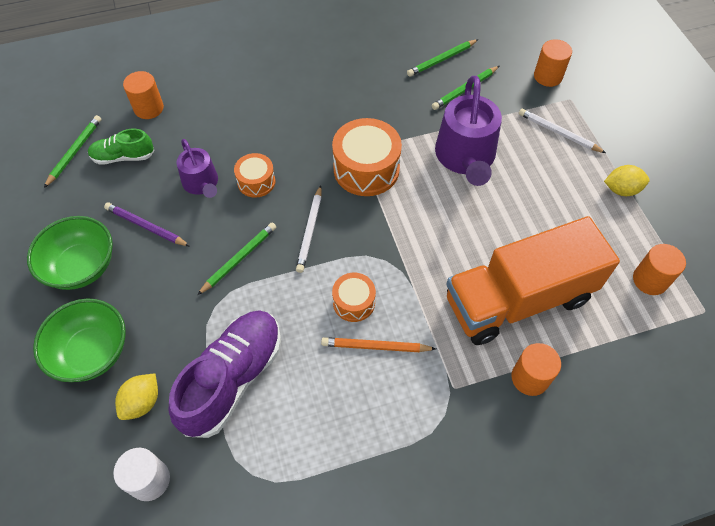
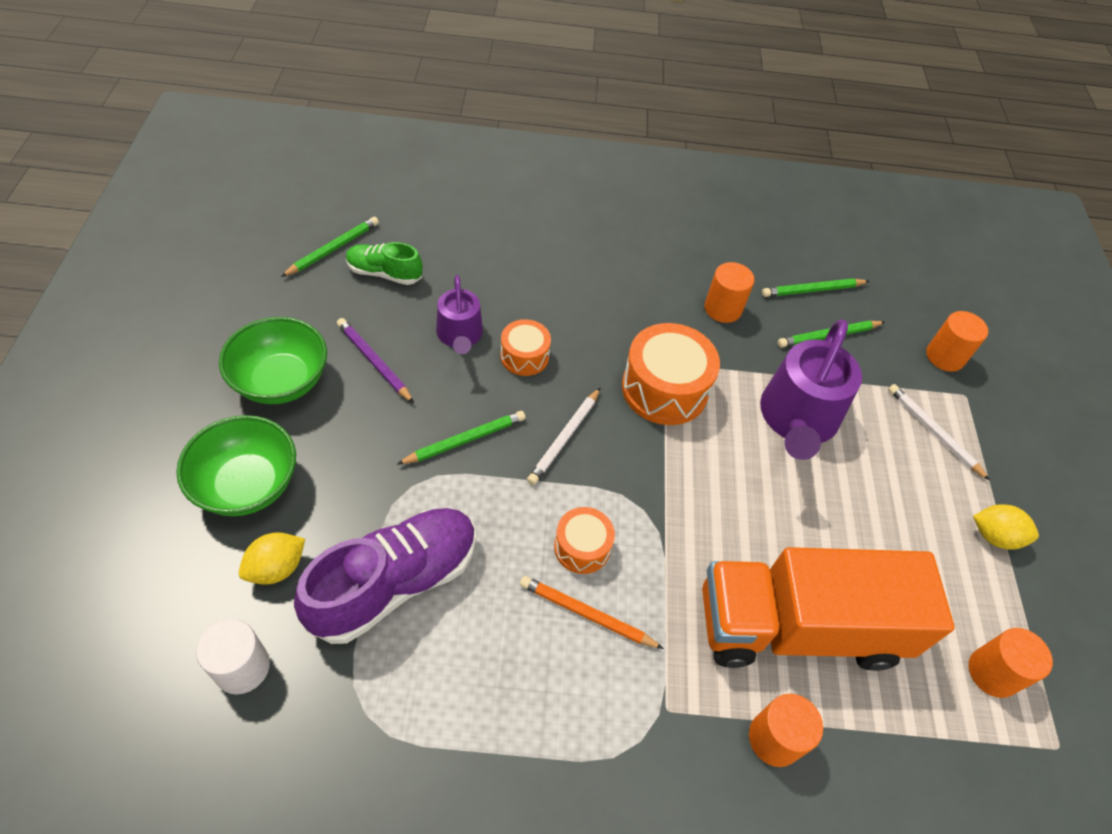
camera: 15 degrees right, 5 degrees down
(148, 108) = (437, 229): orange cylinder -> orange cylinder (723, 308)

